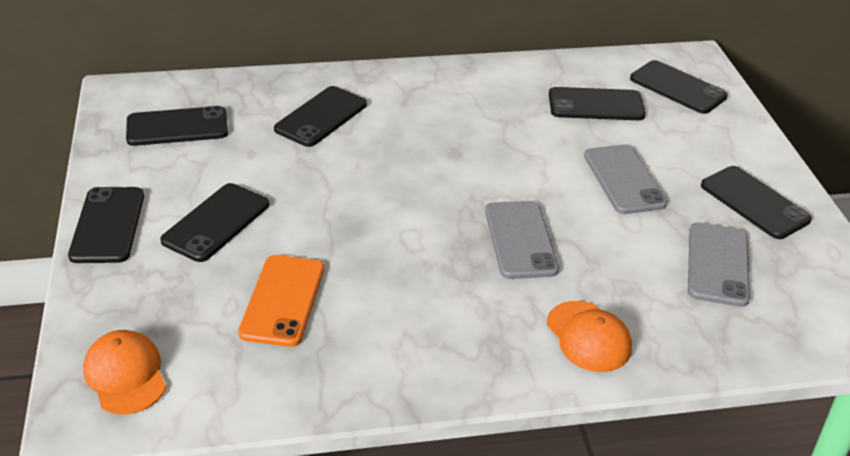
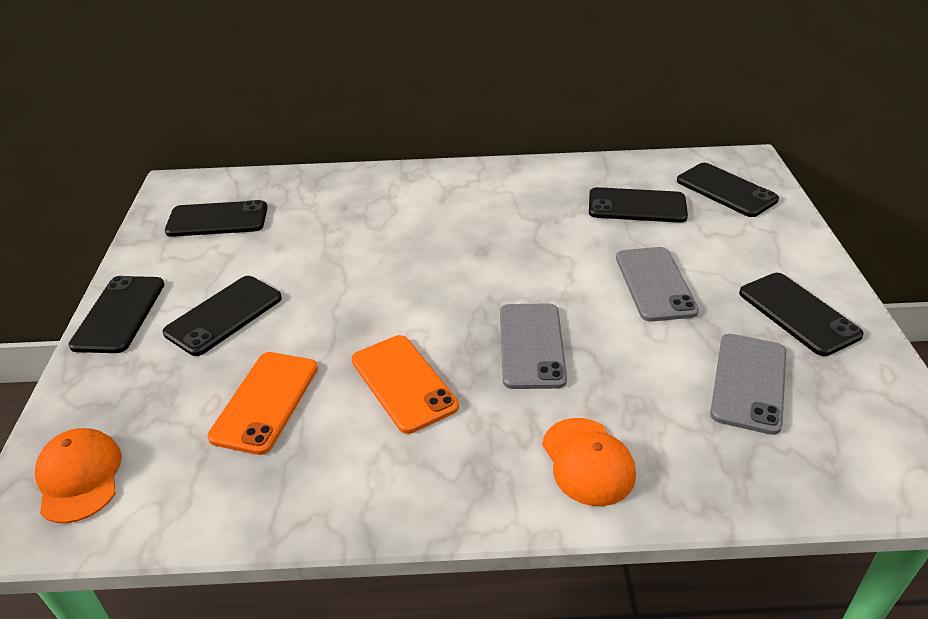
camera: 10 degrees right, 0 degrees up
(321, 117) = (357, 213): black phone -> none
(409, 278) = (403, 383): none -> orange phone

